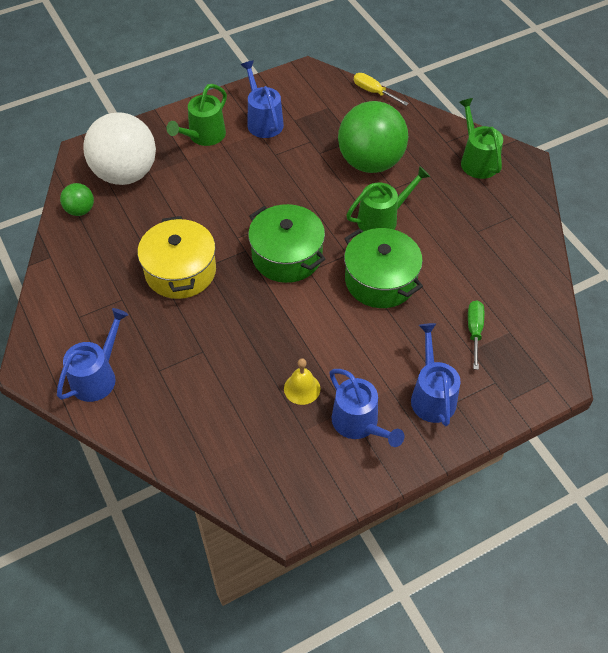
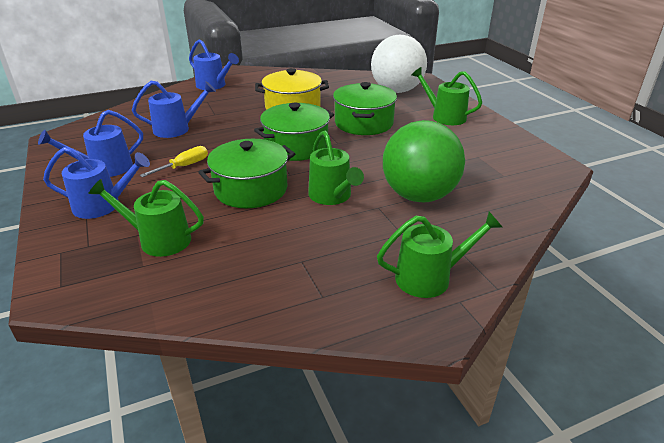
camera: 95 degrees right, 20 degrees down
(80, 210) = (359, 78): green ball -> none
(224, 202) = (363, 123): none -> green pot
(263, 121) = (471, 141): blue watering can -> blue watering can (176, 129)
(302, 388) = (156, 147): yellow bell -> none
(373, 92) = (544, 206): yellow screwdriver -> yellow screwdriver (184, 166)
(474, 331) = (159, 240): green screwdriver -> green watering can

